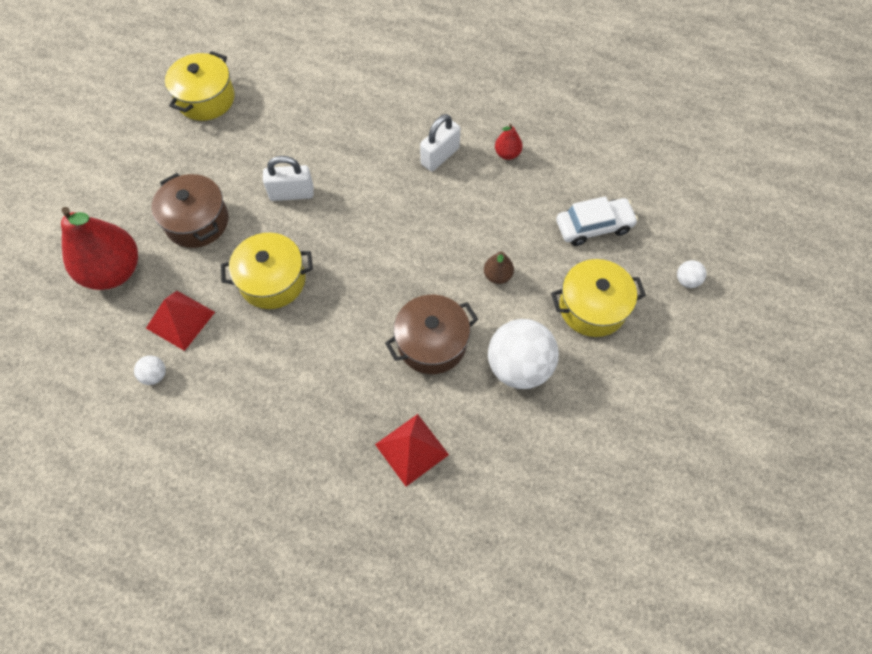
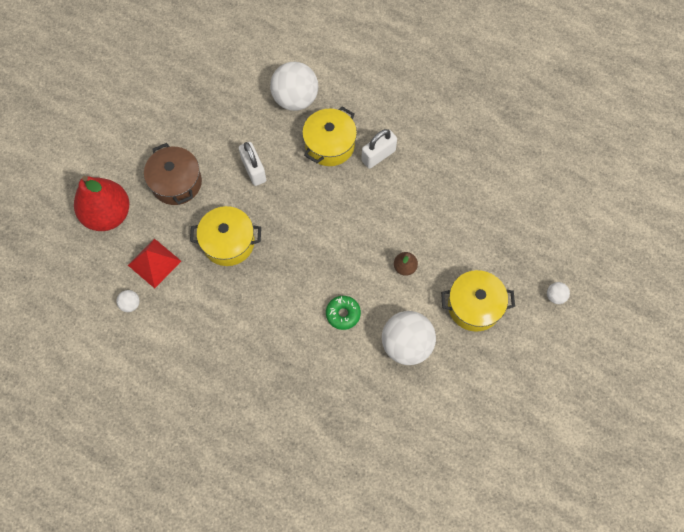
camera: 10 degrees right, 5 degrees up
(206, 99) = (196, 74): yellow pot -> yellow pot (329, 145)
(291, 193) = (254, 170): white padlock -> white padlock turned 60 degrees clockwise
(329, 109) = (295, 99): none -> white ball
(411, 449) = (313, 394): red pyramid -> none
(432, 343) = (343, 314): brown pot -> green donut
(507, 154) = (434, 162): red pear -> none
(594, 226) = (491, 238): white car -> none

